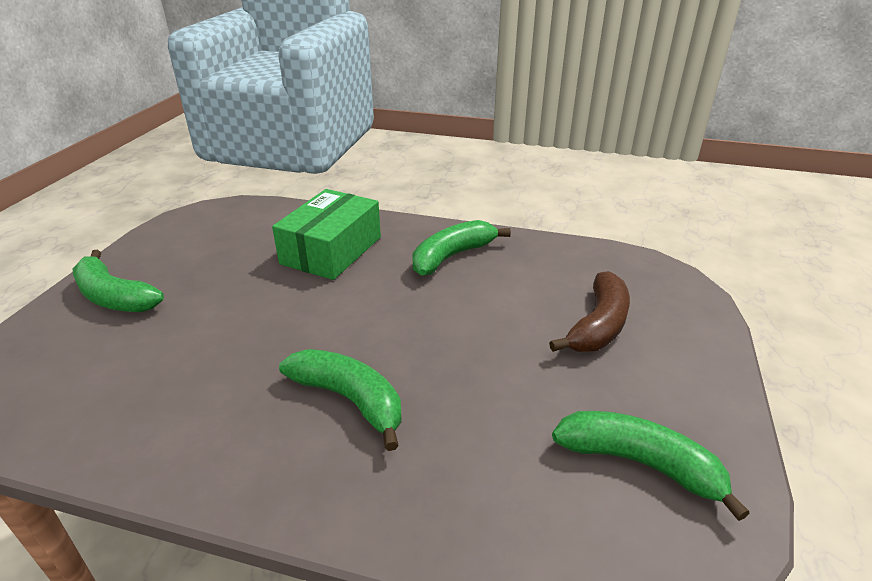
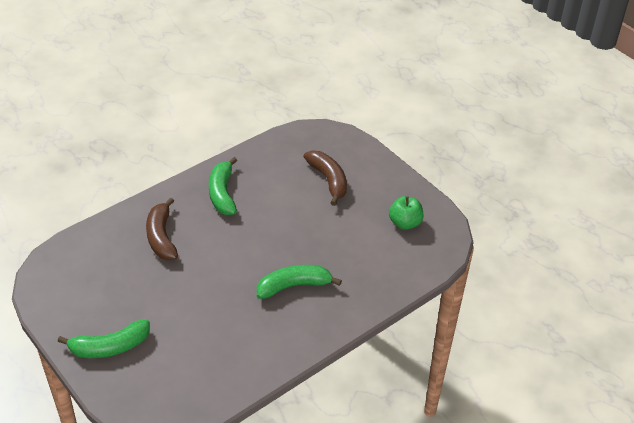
camera: 55 degrees left, 10 degrees up
(331, 250) = (161, 237): green box -> brown banana
(640, 463) = (405, 223): green banana -> green apple

